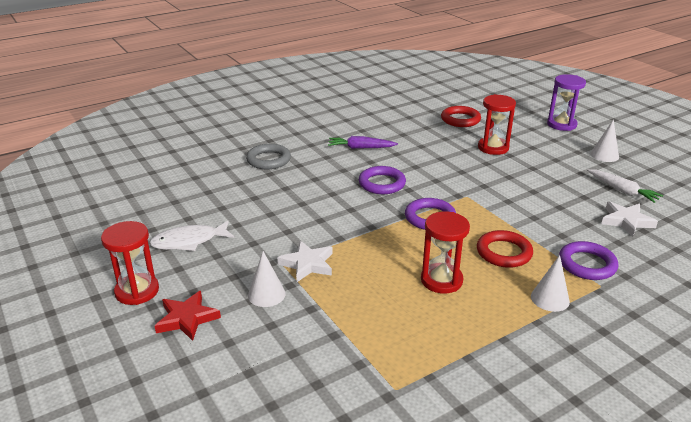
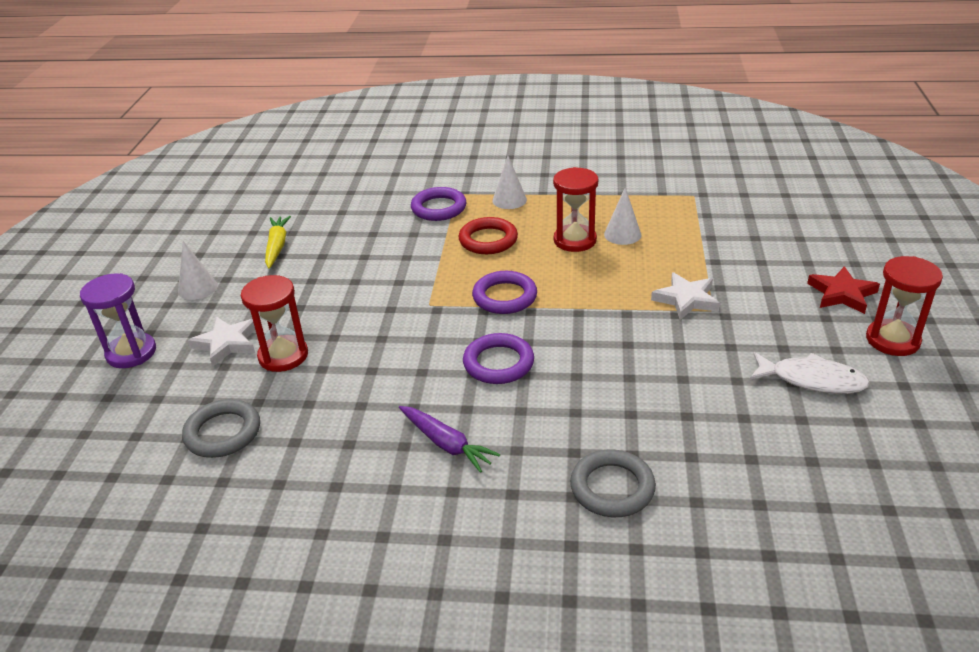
camera: 140 degrees left, 5 degrees up
(266, 294) = (749, 287): white cone -> white cone (622, 234)
(460, 119) = (223, 433): red ring -> grey ring
(622, 190) = (277, 247): white carrot -> yellow carrot
(626, 221) = (338, 223): white star -> white star (227, 343)

